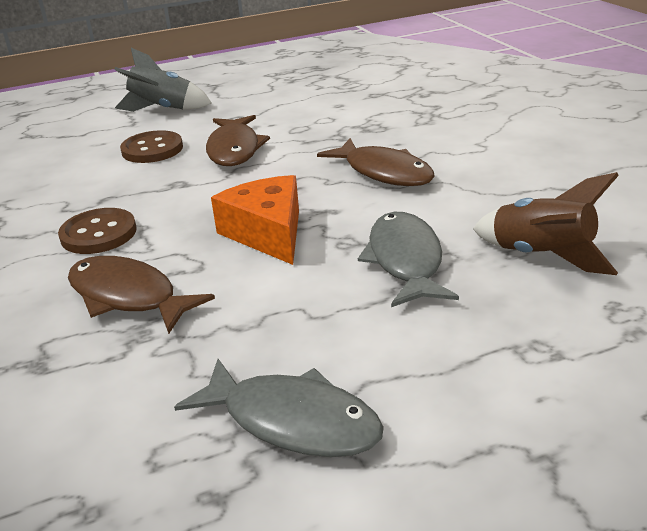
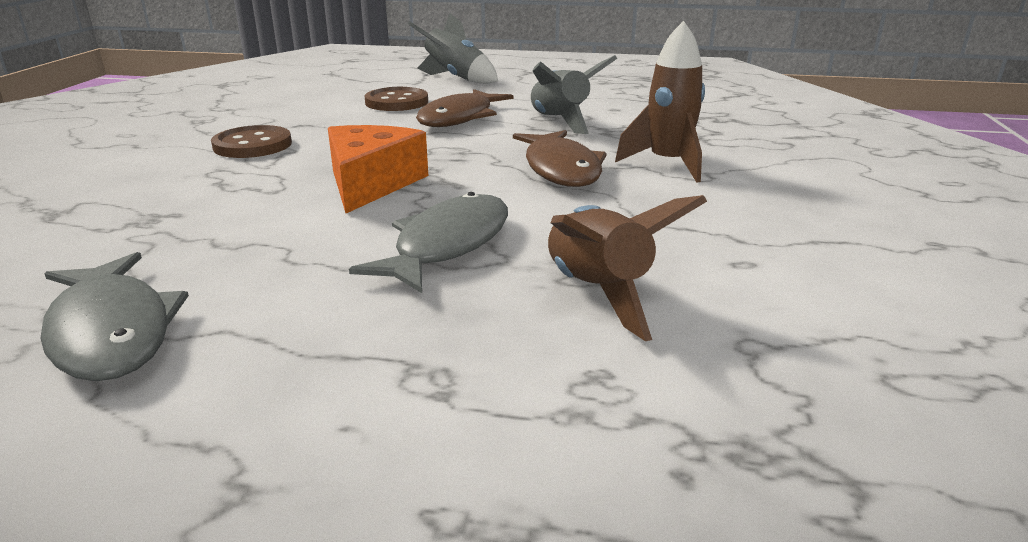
camera: 30 degrees right, 5 degrees down
(128, 297) = (188, 192): brown fish -> none
(318, 129) = (559, 122): none -> grey rocket
(445, 144) = (668, 164): none -> brown rocket

